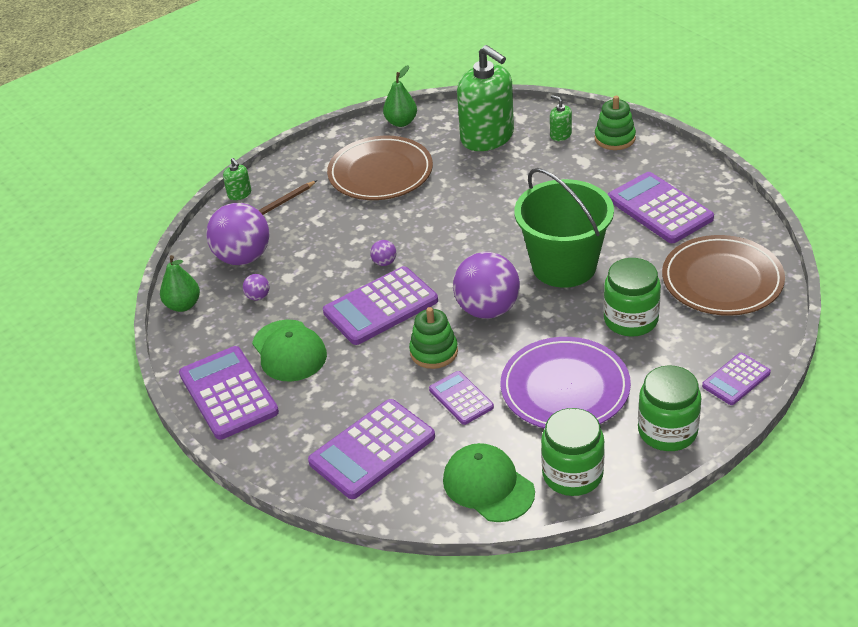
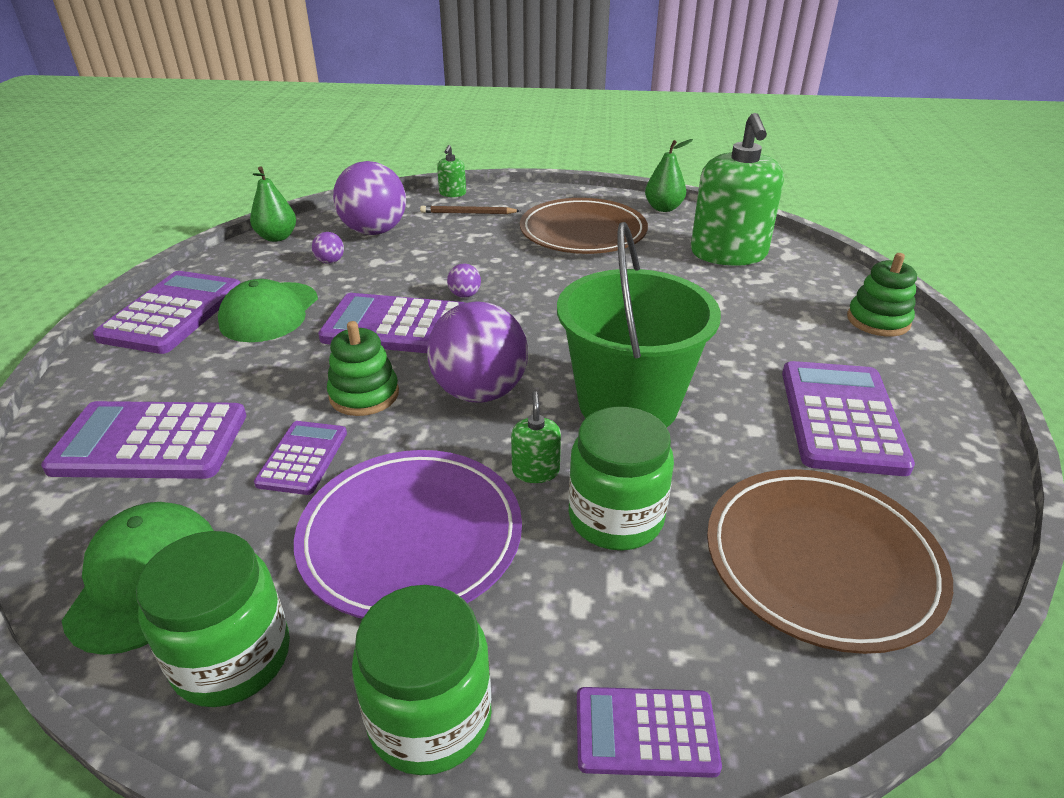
camera: 40 degrees right, 5 degrees down
(560, 135) = (813, 288): green soap dispenser -> green soap dispenser (535, 471)

